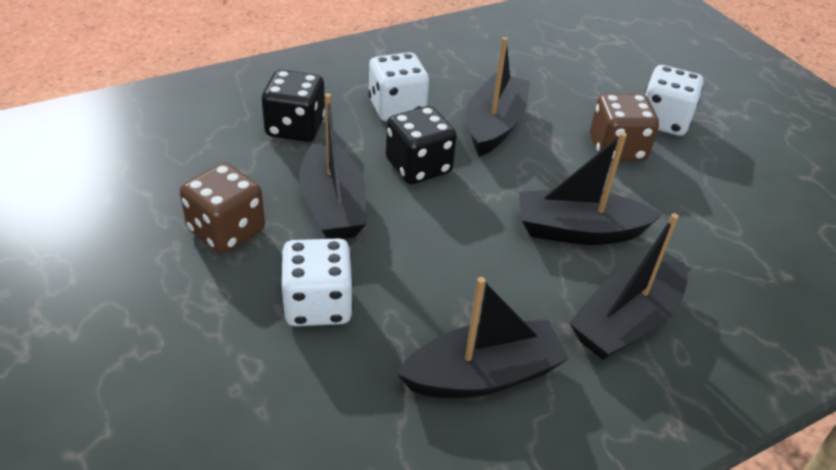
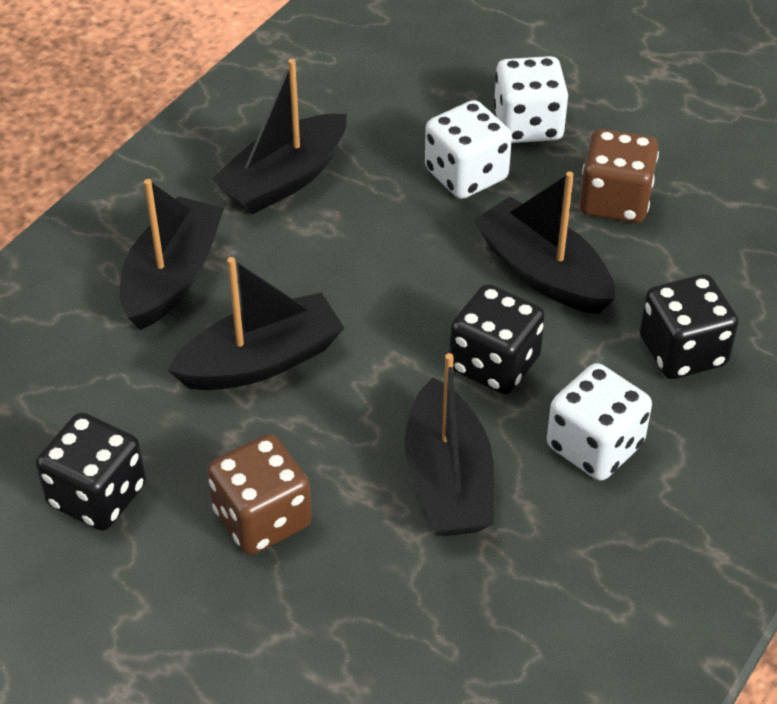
camera: 155 degrees right, 5 degrees up
(663, 121) = (211, 616): white dice -> white dice (528, 125)
(721, 197) = (97, 495): none -> black dice

